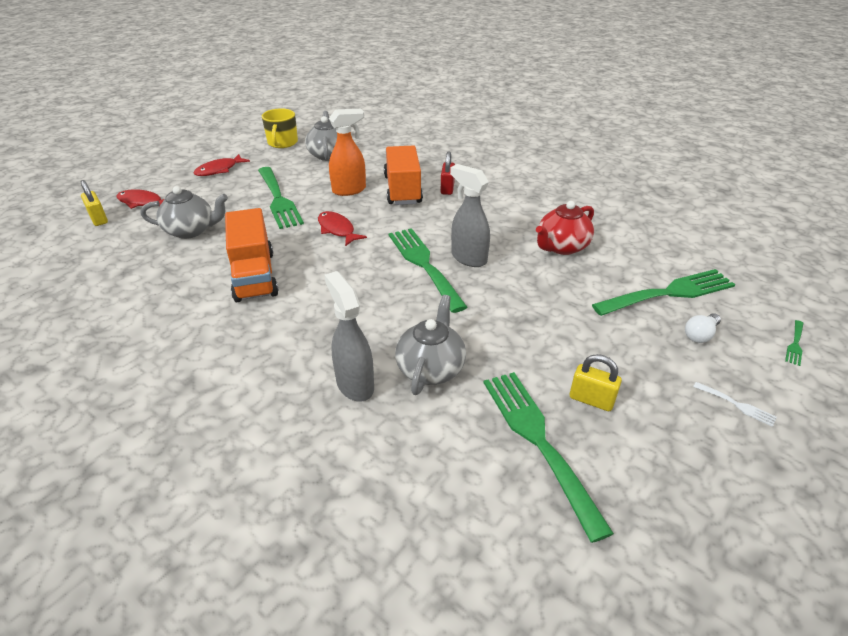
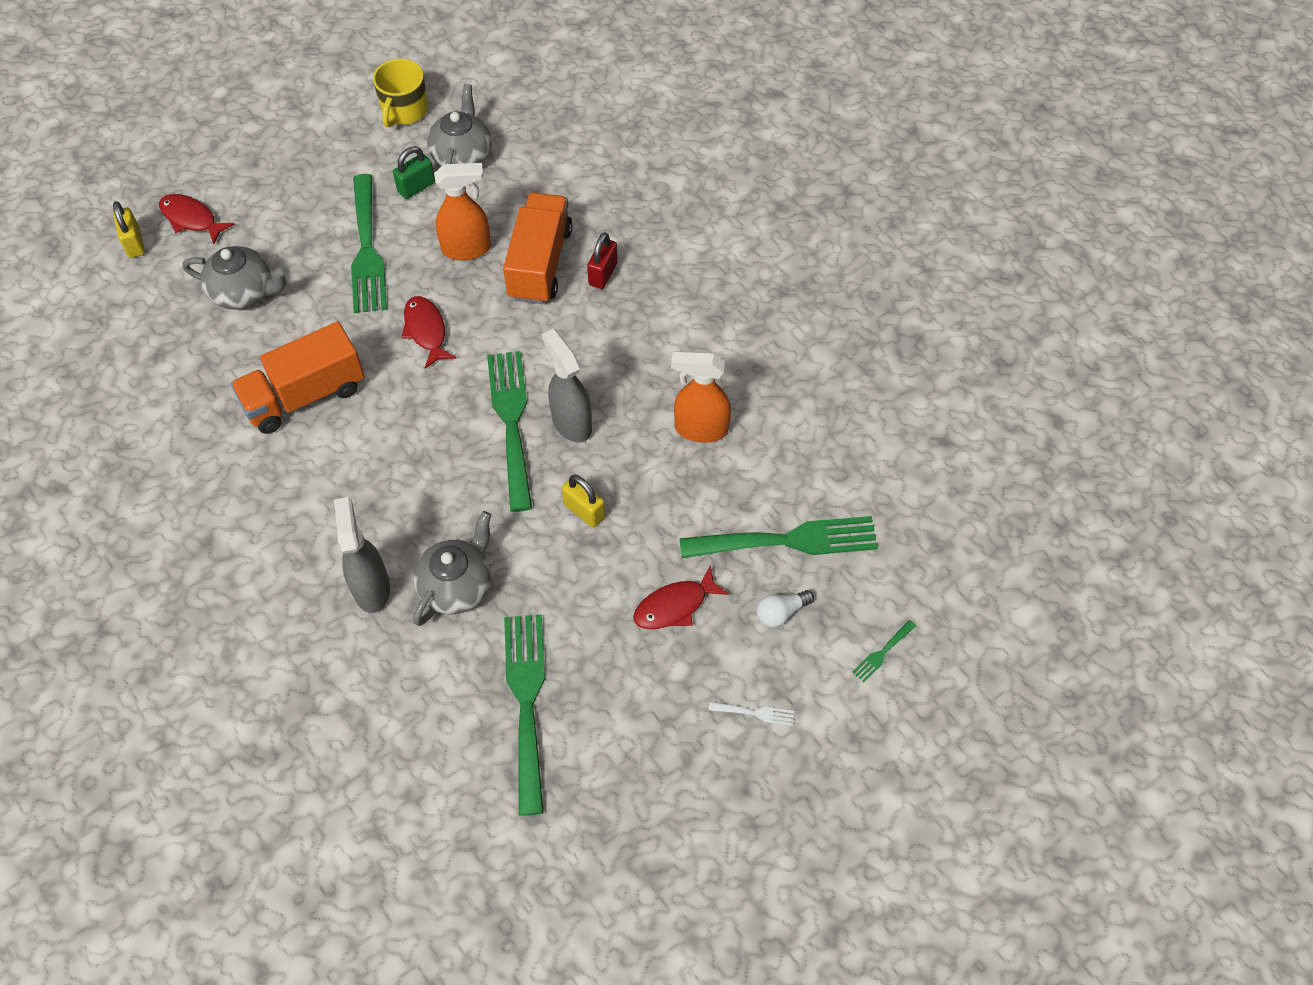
camera: 15 degrees right, 20 degrees up
(219, 170) = (301, 163): red fish -> red fish (674, 606)
(255, 276) = (305, 396): orange truck -> orange truck turned 60 degrees clockwise
(303, 170) = (416, 187): none -> green padlock
(562, 247) = (700, 429): red teapot -> orange spray bottle
(591, 400) = (606, 668): yellow padlock -> yellow padlock (584, 511)
(737, 405) = (755, 713): white fork -> white fork turned 45 degrees counterclockwise

